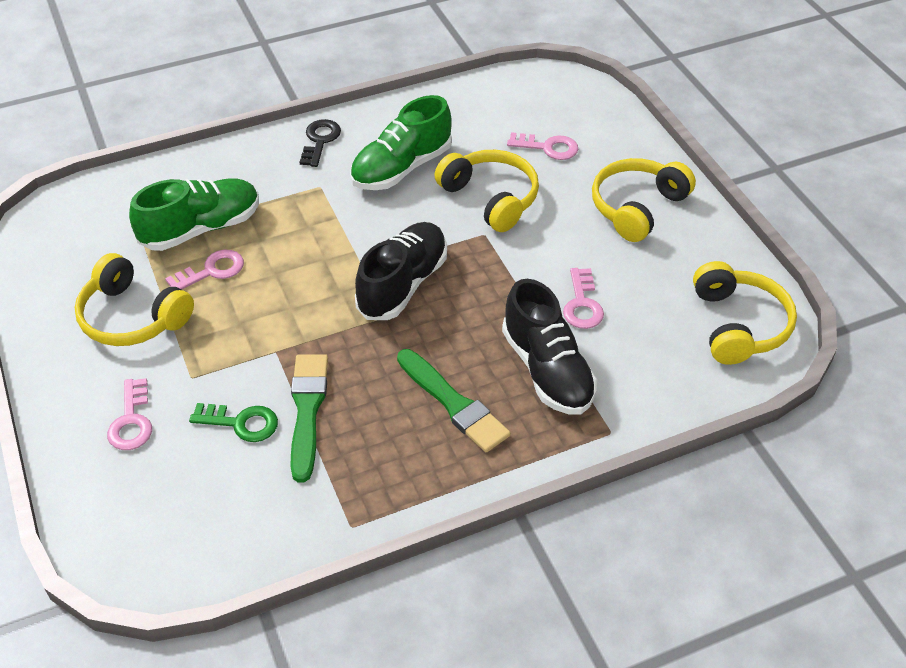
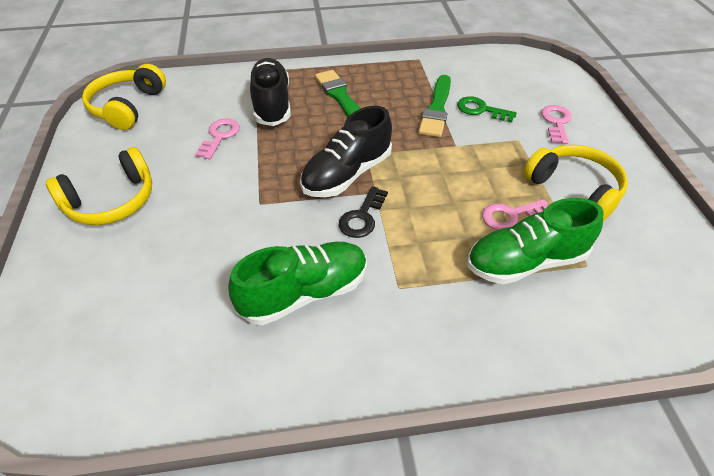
camera: 165 degrees left, 0 degrees up
(320, 140) = (387, 357): black key -> black key (362, 217)
(491, 198) = (233, 237): yellow headphones -> none
(548, 147) = (136, 286): pink key -> none

